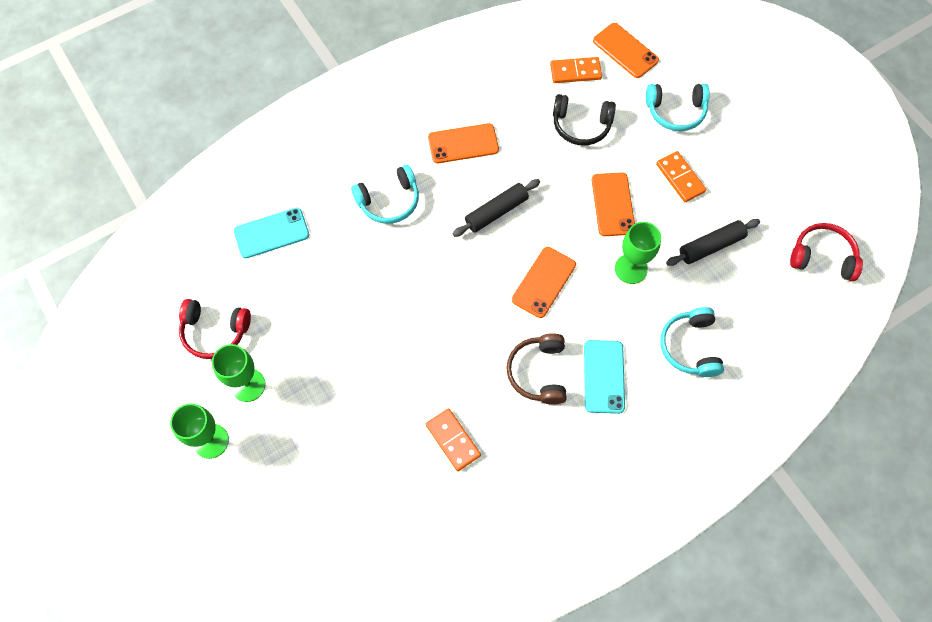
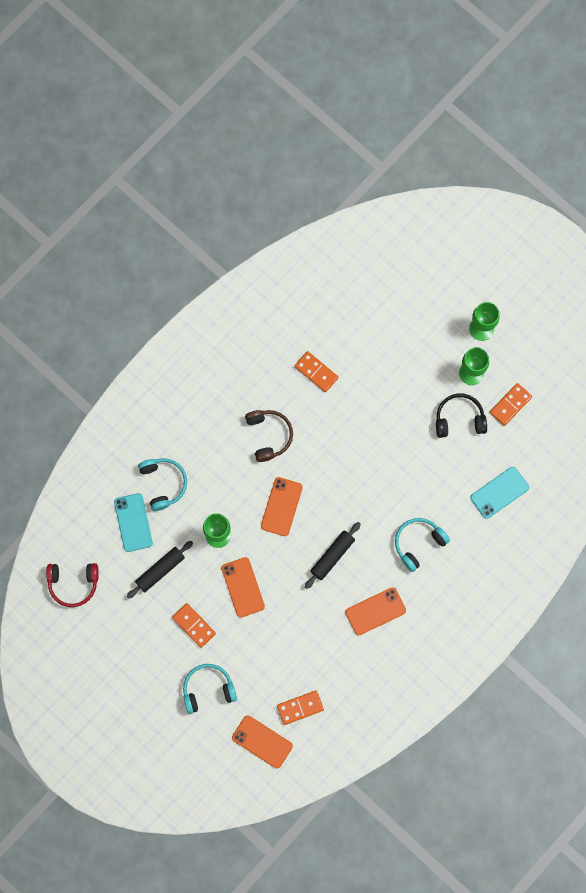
camera: 165 degrees right, 10 degrees up
(215, 331) = (510, 405): red headphones -> orange domino
(581, 125) = (283, 655): black headphones -> black headphones (459, 419)
(603, 376) = (221, 445): turquoise phone -> turquoise phone (133, 522)

